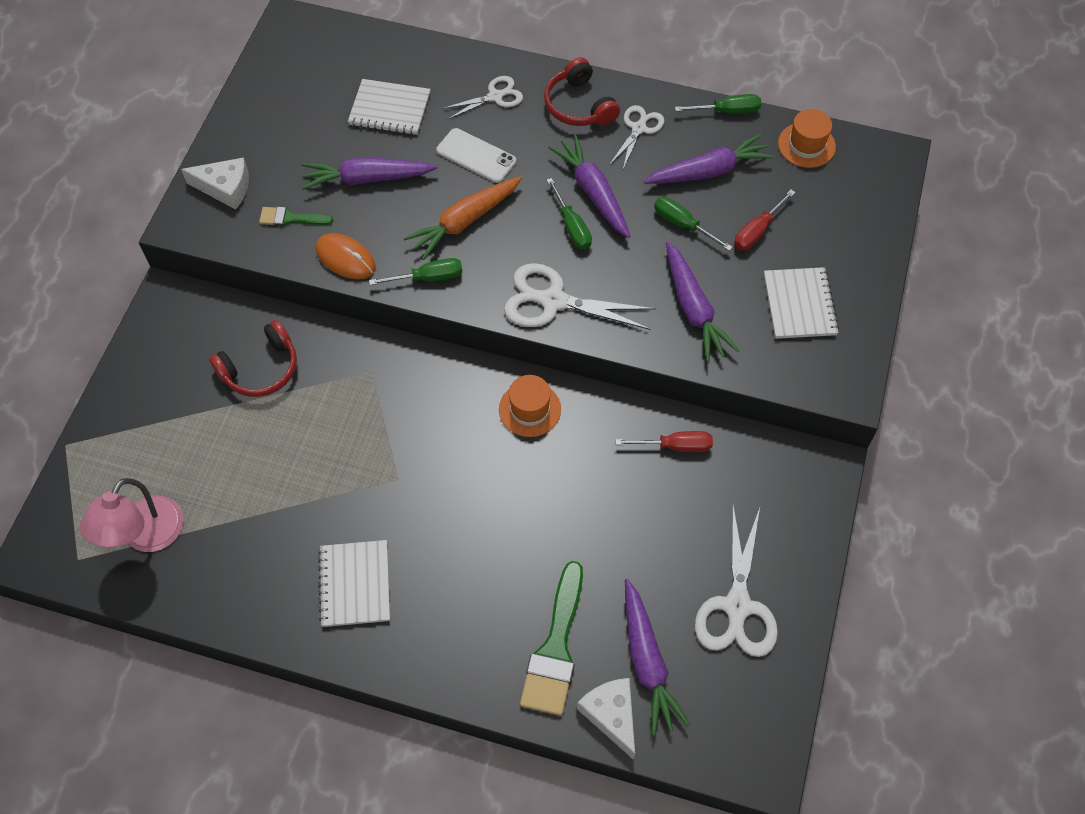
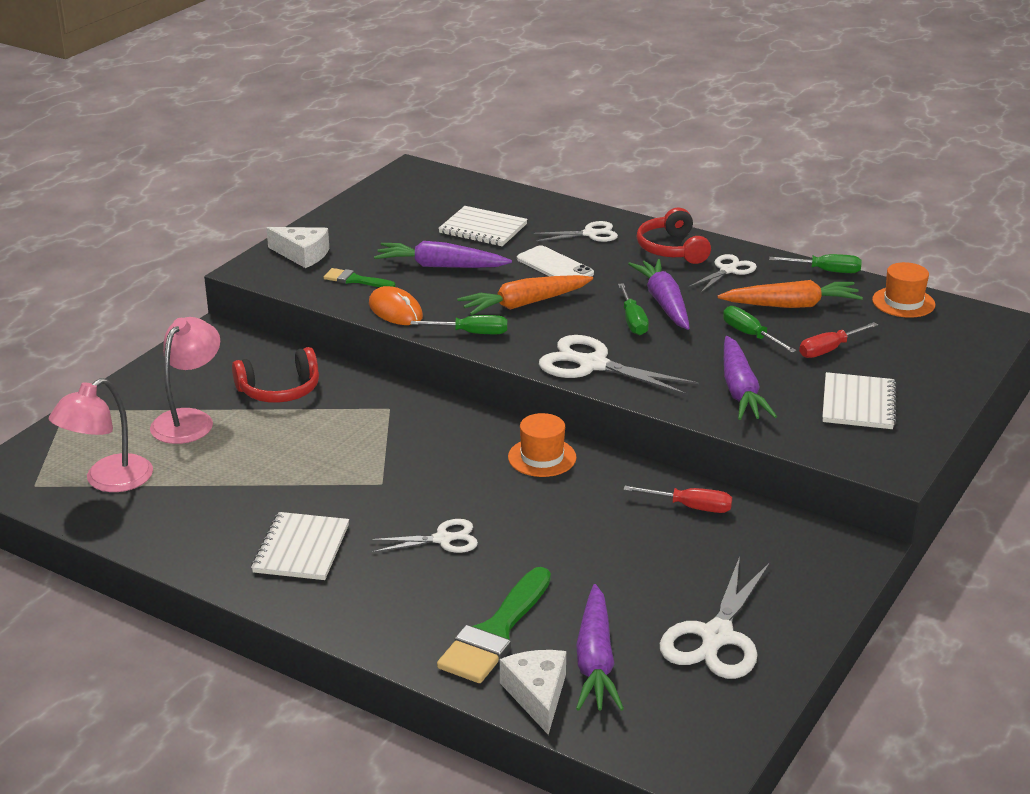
camera: 15 degrees right, 30 degrees down
(190, 432) = (189, 420): none -> pink lamp
(475, 541) = (443, 539): none -> white scissors
(708, 171) = (791, 305): purple carrot -> orange carrot

